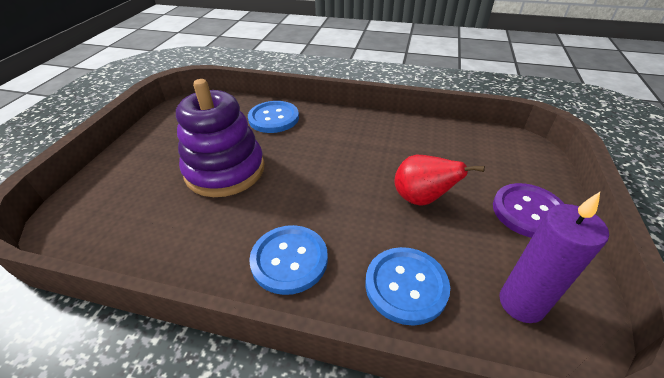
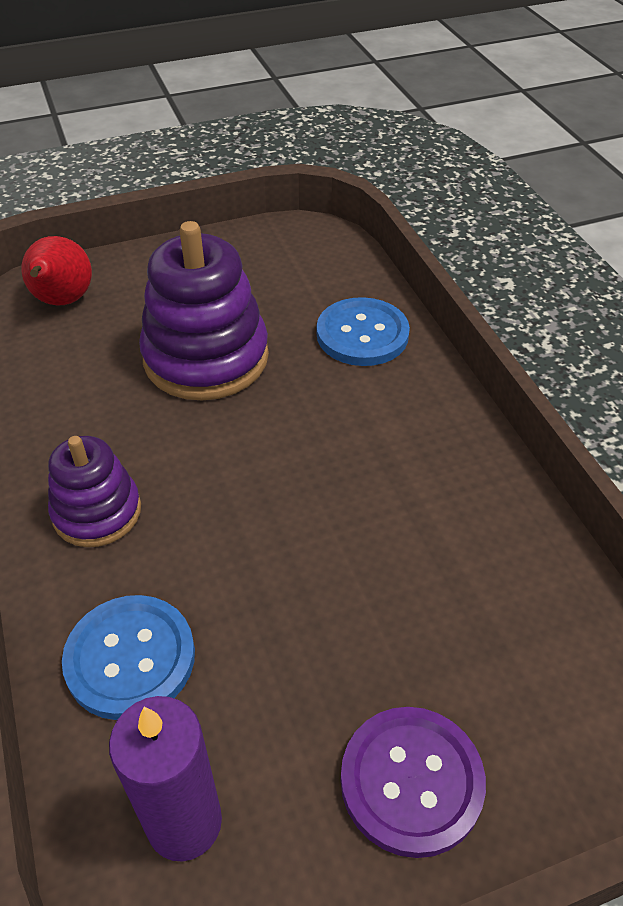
camera: 55 degrees right, 5 degrees up
(289, 260) = (97, 512): blue button -> purple stacking toy
(421, 199) = (321, 606): red pear -> red pear (62, 301)

